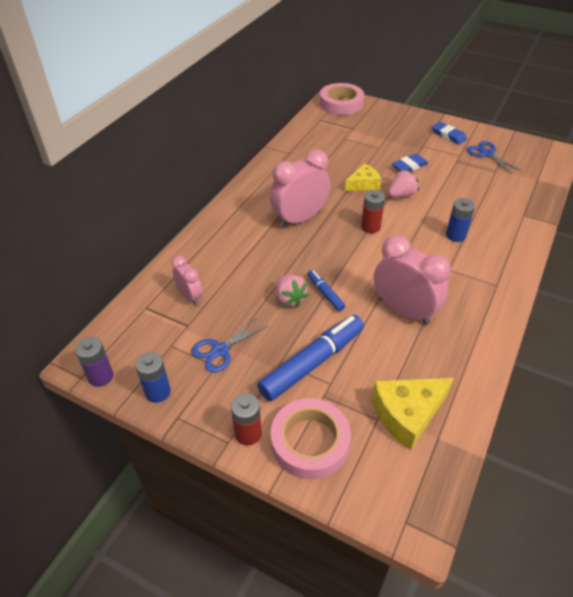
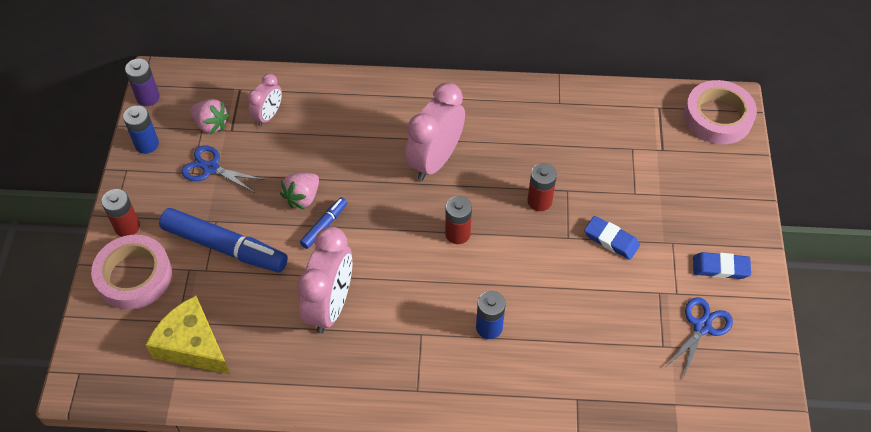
camera: 65 degrees right, 10 degrees up
(299, 219) = (435, 160): pink clock -> pink clock turned 90 degrees counterclockwise
(363, 184) = (539, 201): yellow cheese -> red battery
(401, 195) = (540, 248): pink strawberry -> pink strawberry (211, 124)
(448, 135) = (720, 268): blue eraser -> blue eraser turned 75 degrees clockwise

